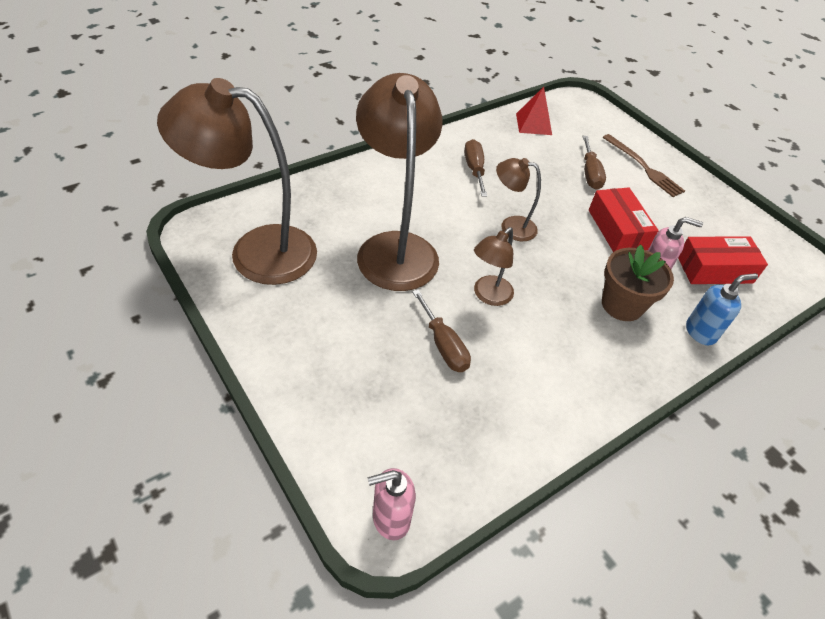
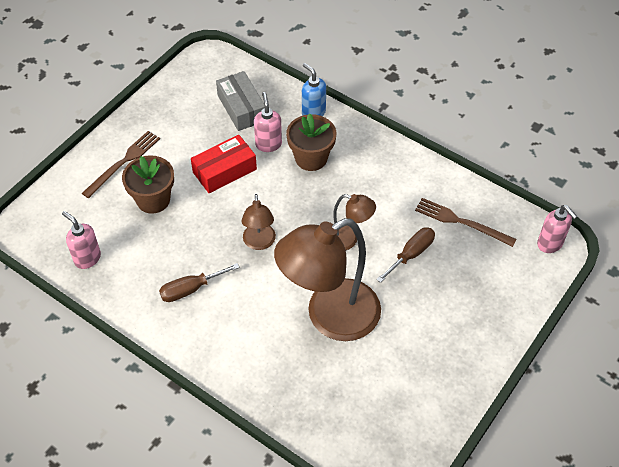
camera: 105 degrees left, 5 degrees up
(256, 251) = (392, 419): brown lamp -> none
(472, 420) = (461, 222): none -> brown fork
(533, 124) = (87, 258): red pyramid -> pink soap dispenser
(590, 173) = (153, 200): brown screwdriver -> brown flower pot
(714, 269) = (241, 108): red box -> grey box

